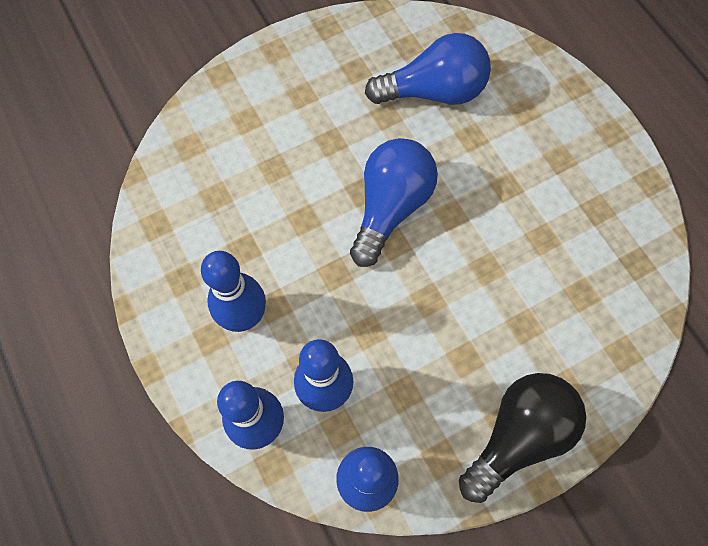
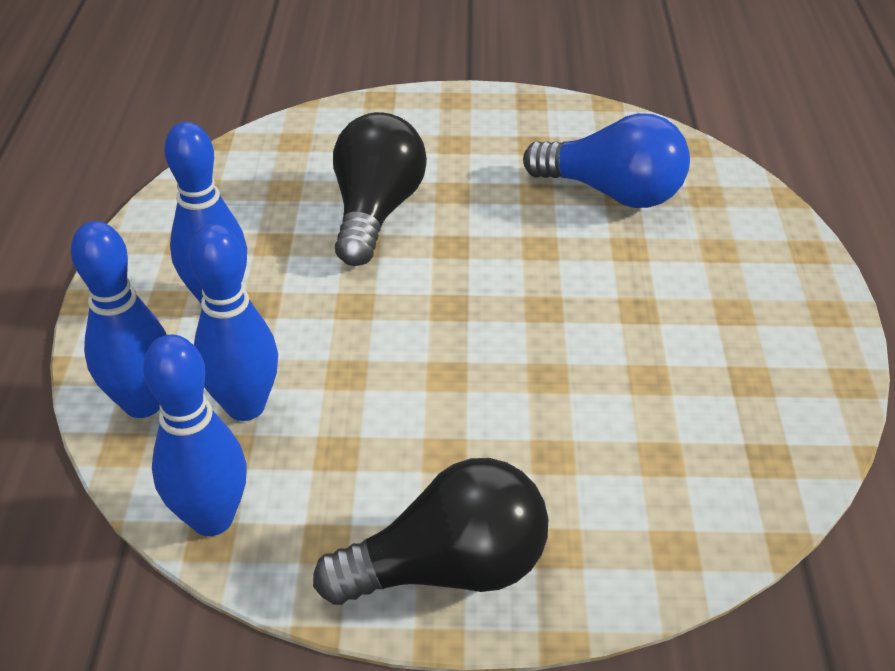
camera: 30 degrees right, 25 degrees down
(293, 186) = (376, 212): none -> black light bulb
(390, 207) = (472, 272): blue light bulb -> none

